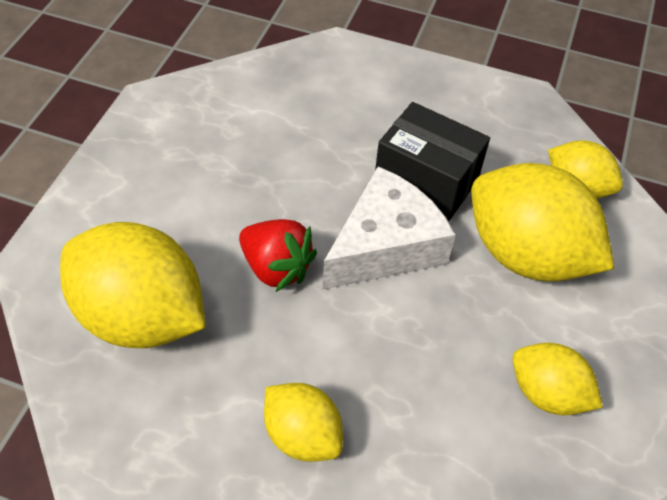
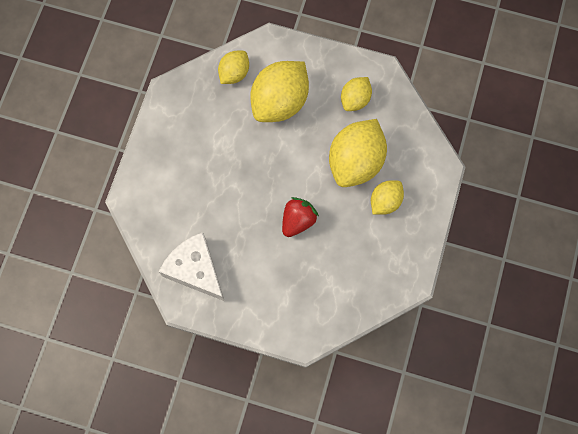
camera: 90 degrees left, 20 degrees up
(141, 316) = (332, 281): yellow lemon -> yellow lemon (355, 162)
(385, 246) = (280, 168): white cheese -> white cheese (195, 270)
(426, 182) = (235, 148): black box -> none

